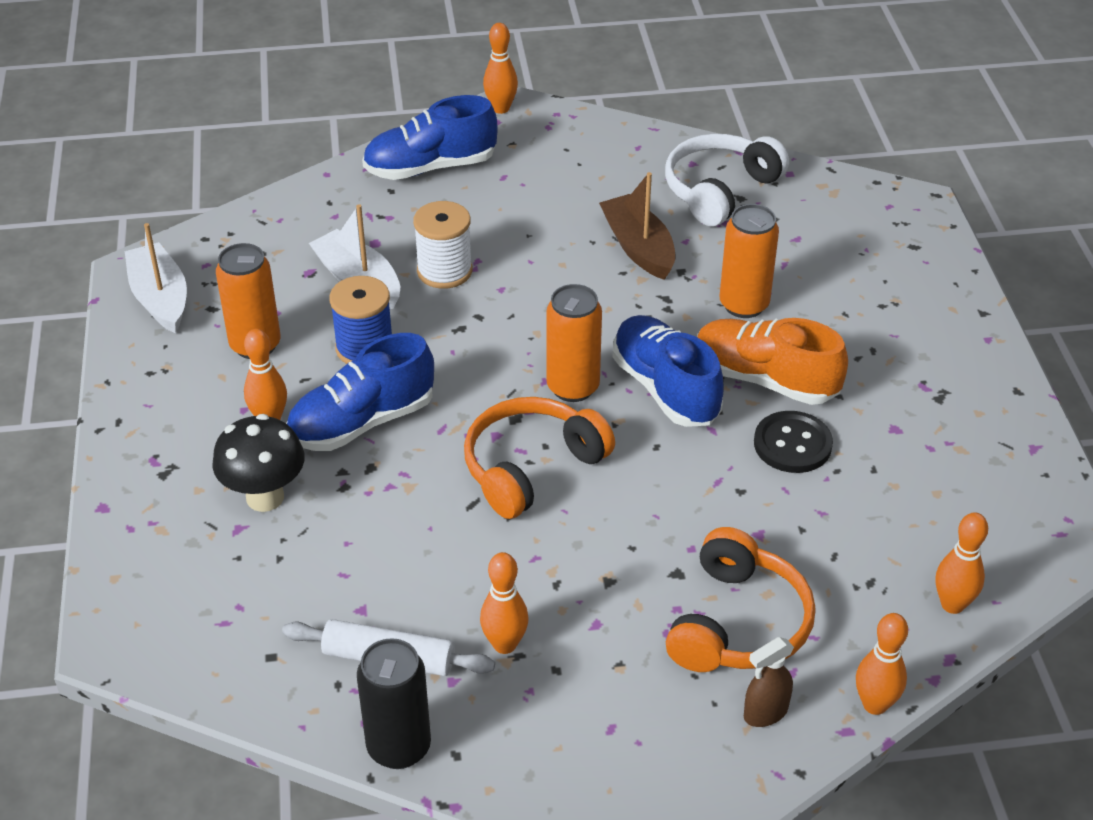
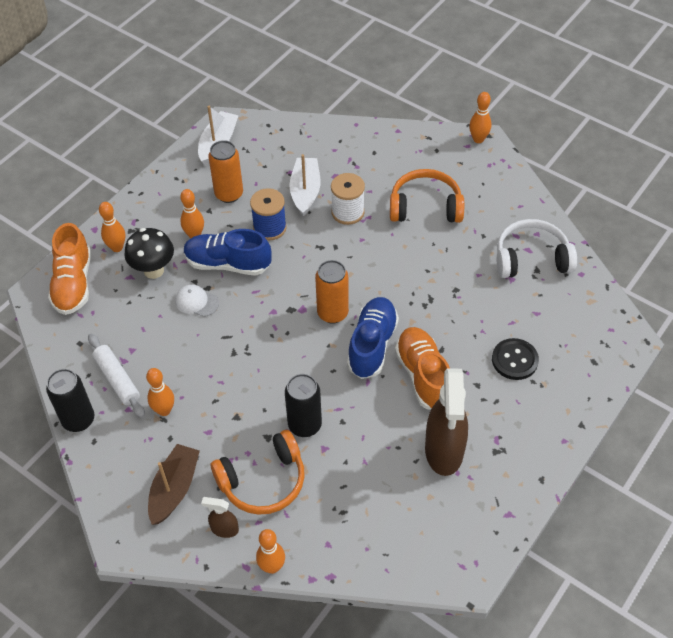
camera: 45 degrees right, 10 degrees up
(160, 592) = (73, 283): none -> orange shoe
(378, 493) = (196, 302): none -> white cap
(430, 167) = (406, 151): blue shoe -> none
(531, 467) = (269, 338): orange headphones -> orange headphones (425, 207)
(638, 248) = (451, 262): brown boat -> brown boat (174, 489)
(703, 527) = (305, 425): none -> black can
(744, 305) = (463, 330): orange can -> none
(792, 444) = (394, 418): black button -> black button (514, 360)
(889, 437) = (444, 451): none -> brown spray bottle
(952, 604) = (365, 554): orange bowling pin -> orange bowling pin (117, 247)

